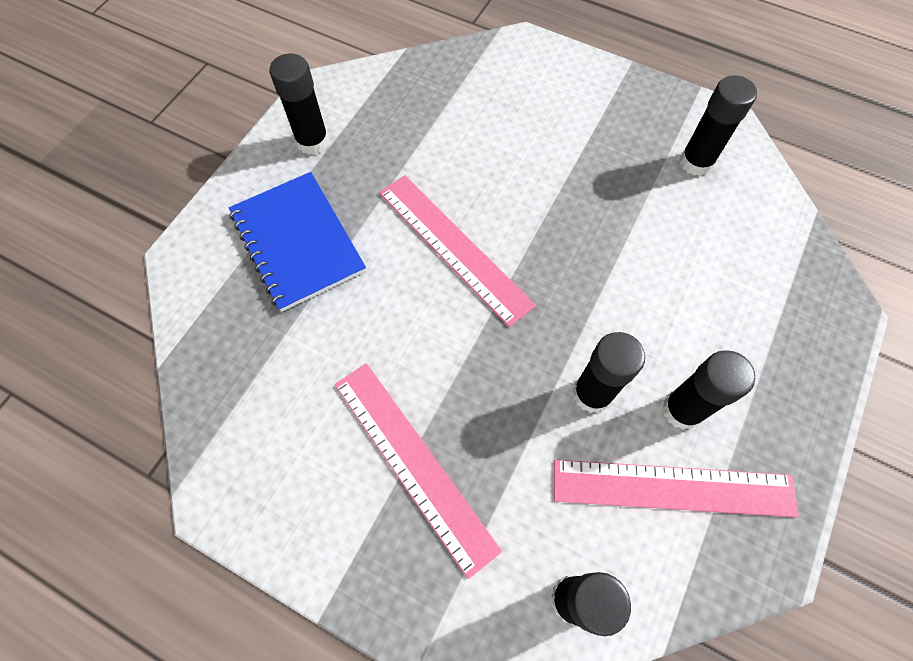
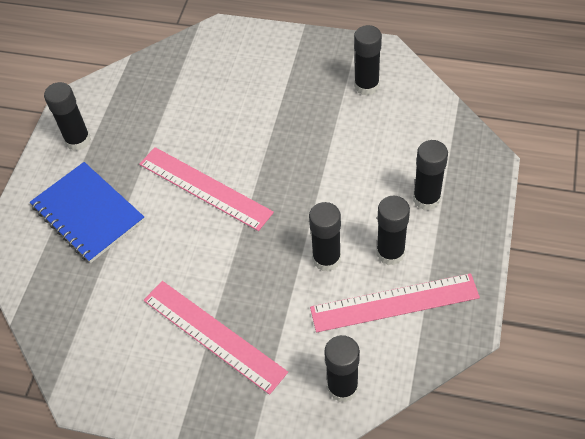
camera: 10 degrees left, 10 degrees down
(747, 343) = (426, 199): none -> black glue stick

